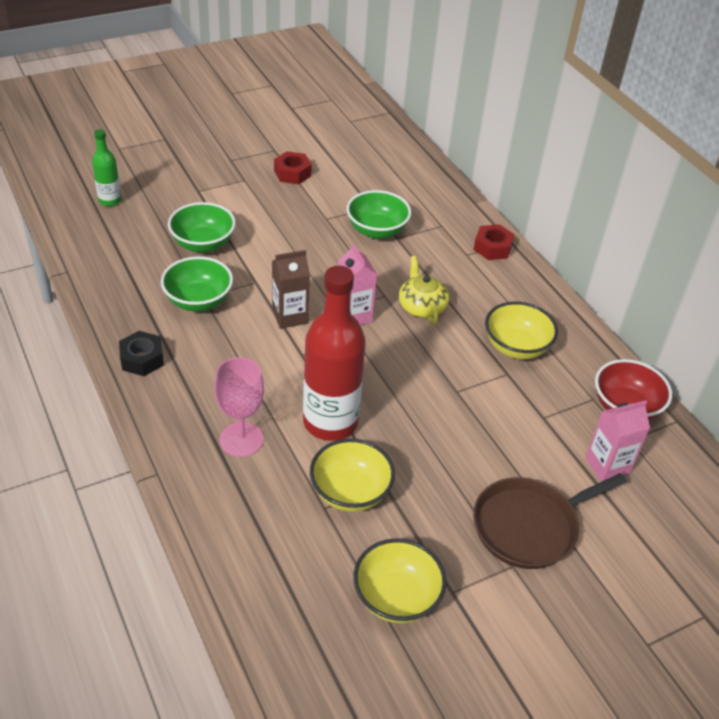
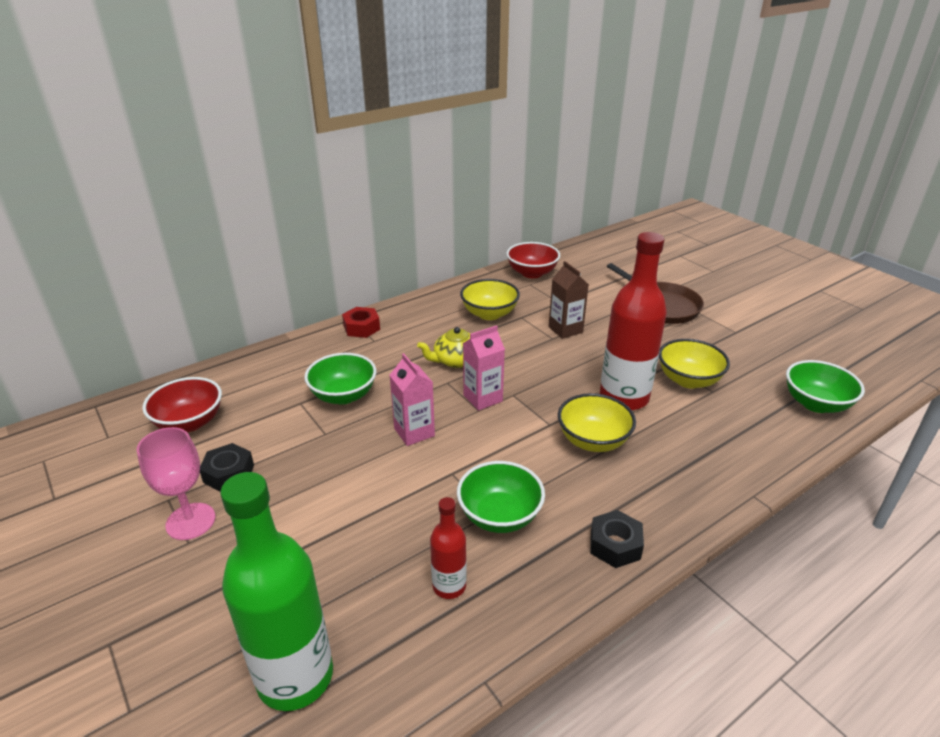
camera: 95 degrees left, 10 degrees down
(110, 200) = (295, 676): green bottle -> green bottle, size x1.99
(144, 266) = (449, 586): none -> red bottle
(203, 244) = (390, 534): green bowl -> green bowl (816, 404)
(241, 439) = (676, 447): pink goblet -> pink goblet (190, 521)
(290, 316) = (499, 439): brown carton -> brown carton (565, 329)
(292, 173) = (229, 474): red nut -> black nut
(358, 154) = (189, 422): none -> red bowl
(396, 597) = (760, 352): yellow bowl -> yellow bowl (593, 441)
(607, 466) = (590, 280): pink carton -> pink carton (414, 432)

